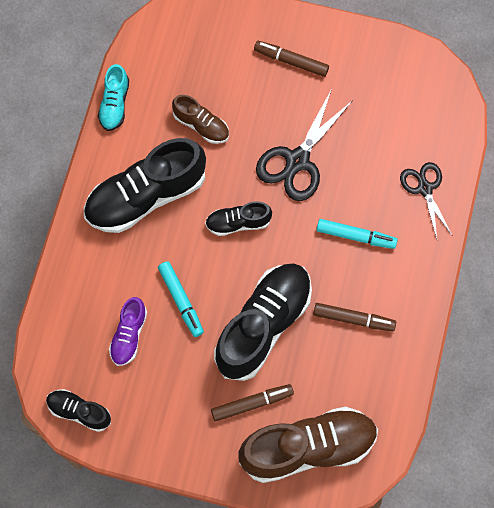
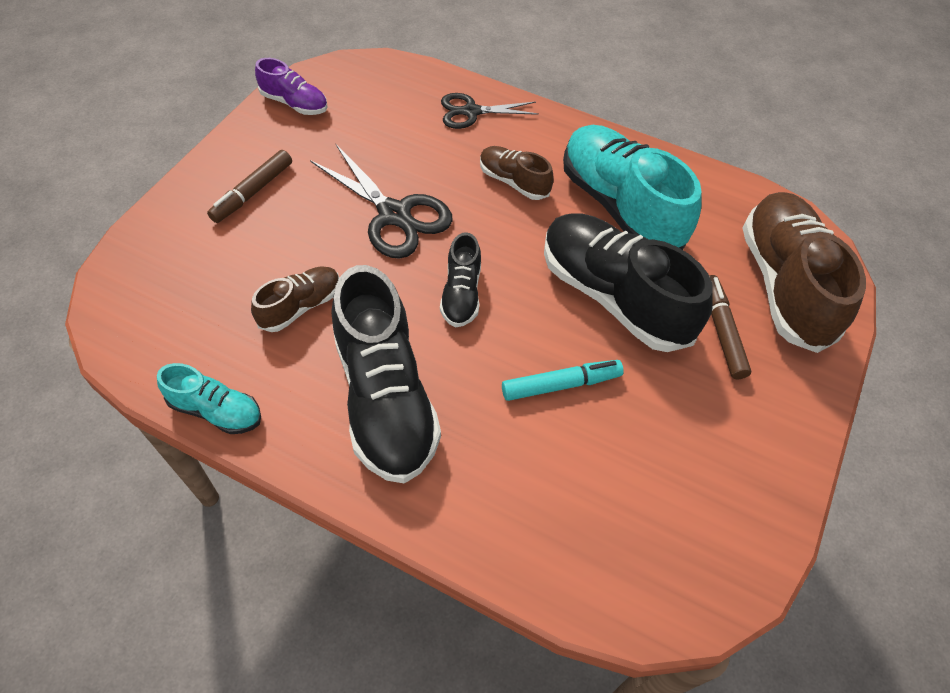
camera: 80 degrees left, 15 degrees down
(79, 411) = (721, 564): black shoe -> none
(129, 335) = (603, 465): purple shoe -> purple shoe (294, 103)
(353, 319) = (620, 206): brown marker -> turquoise shoe
(356, 236) = (513, 181): turquoise marker -> brown shoe

